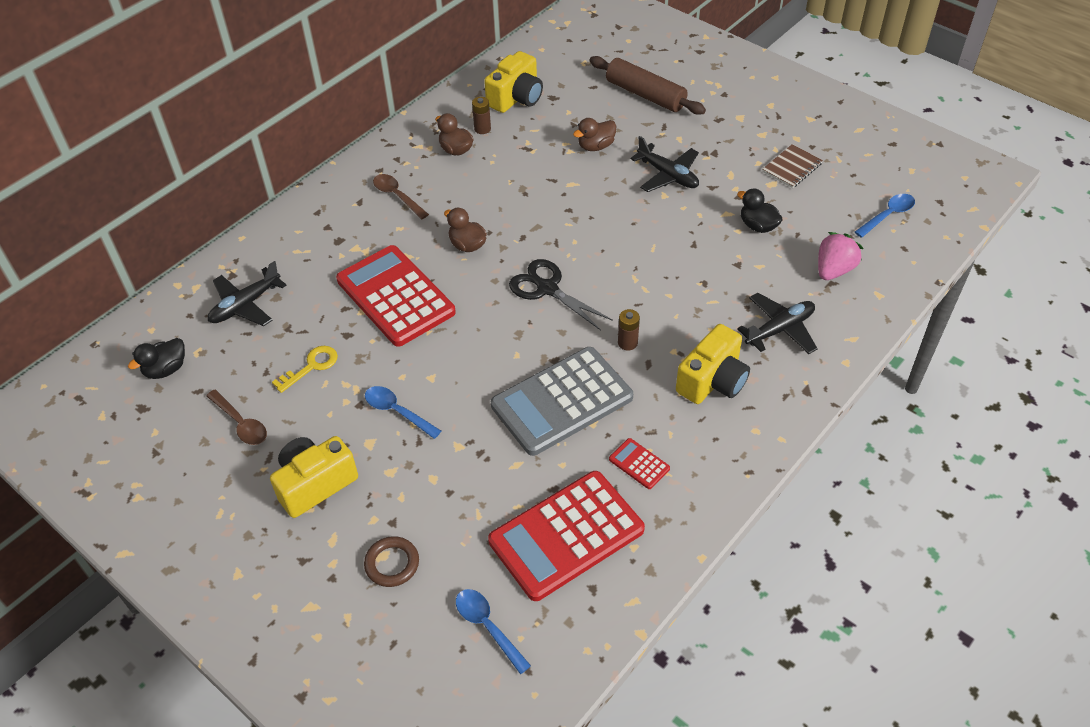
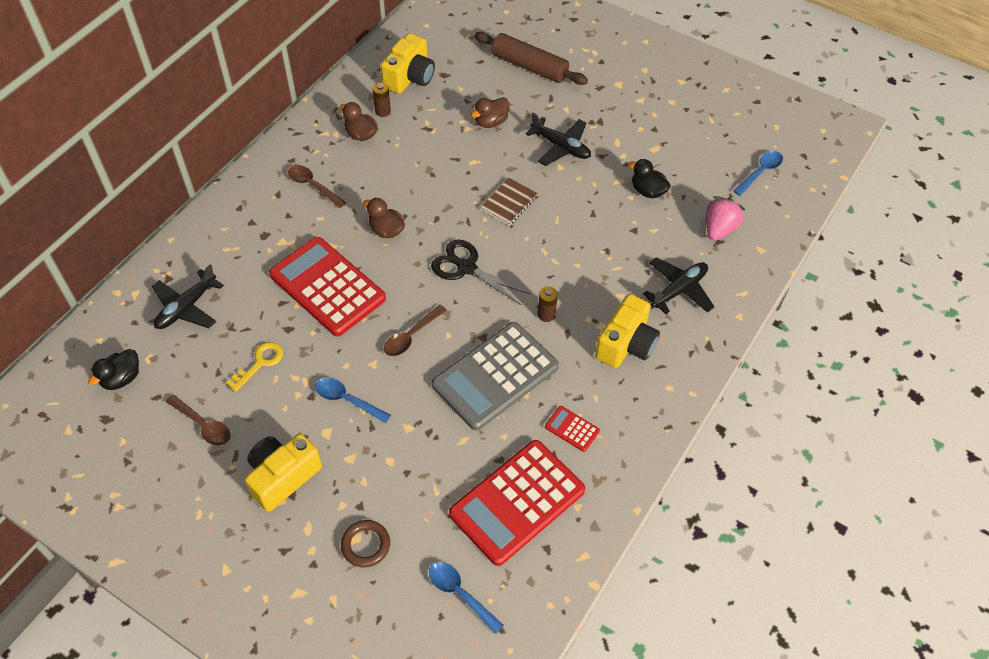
camera: 10 degrees left, 5 degrees up
(476, 353) = (411, 336): none -> brown spoon
(792, 168) = (671, 131): brown notebook -> brown notebook (509, 203)

